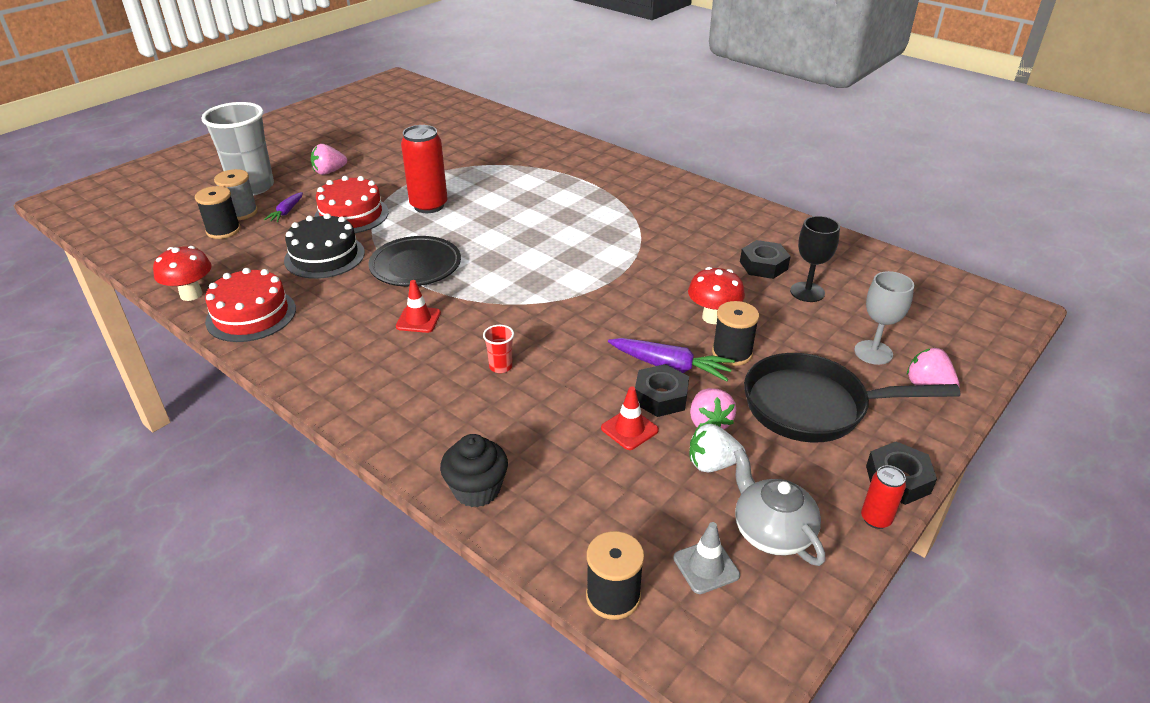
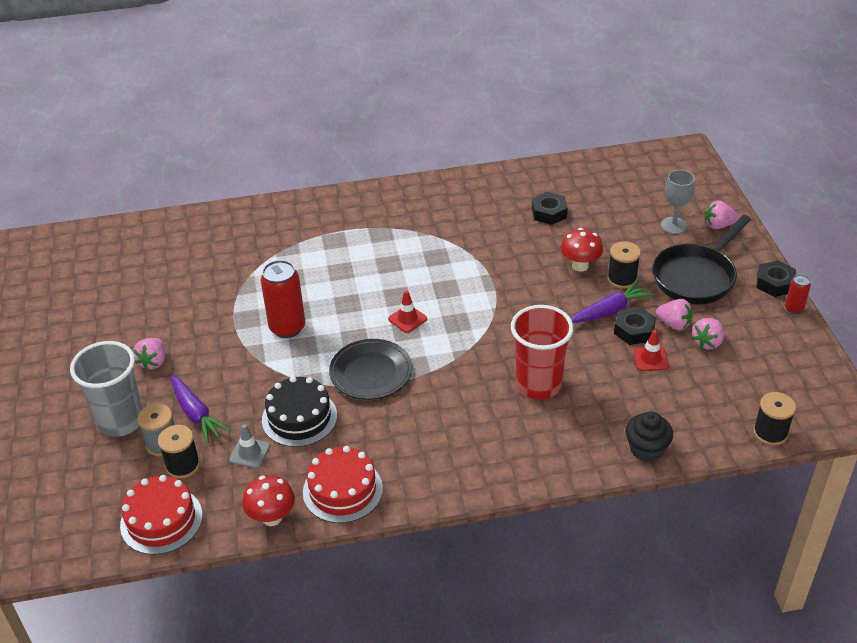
camera: 50 degrees left, 5 degrees up
(286, 212) = (196, 414): purple carrot -> purple carrot, size x1.66
(351, 215) = (249, 377): red cake -> red cake (161, 520)
(418, 320) = (444, 401): red traffic cone -> red traffic cone (407, 319)
(500, 366) = (538, 384): red cup -> red cup, size x2.50
(706, 566) = (777, 387): grey traffic cone -> grey traffic cone (249, 453)
(712, 464) = (707, 342): white strawberry -> pink strawberry
(771, 532) = (773, 350): grey teapot -> none
(807, 292) = (594, 213): black goblet -> none

